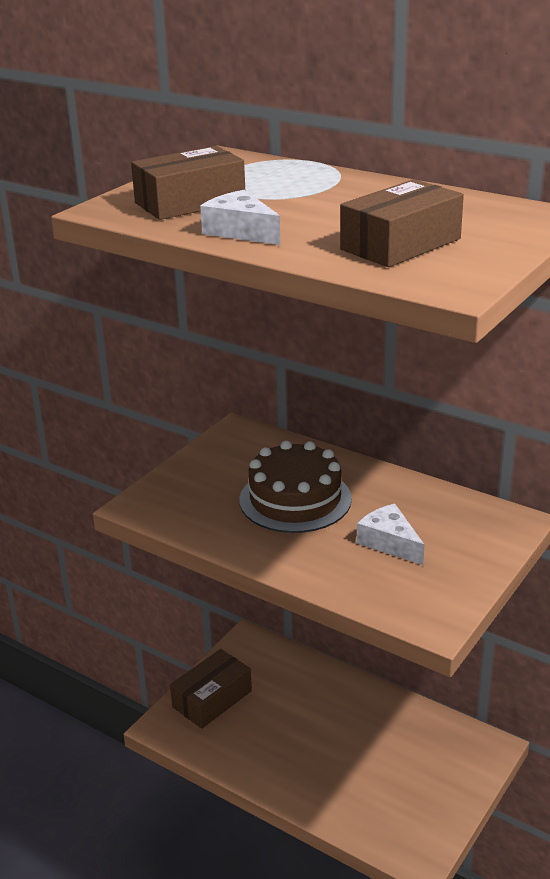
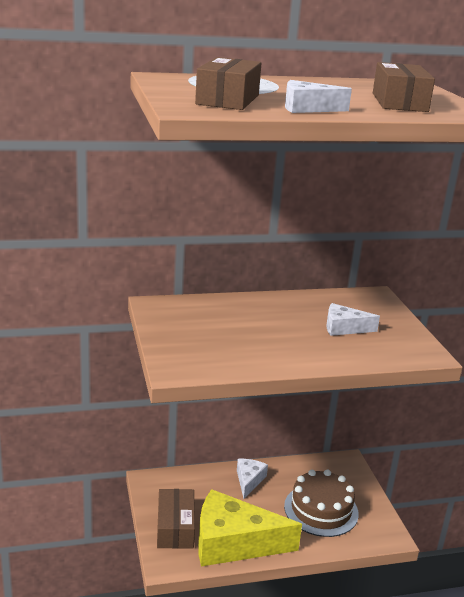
camera: 50 degrees left, 5 degrees down
(244, 749) = (233, 542): none -> yellow cheese
(295, 499) = (259, 327): brown cake -> brown cake (321, 510)
(344, 699) = (249, 481): none -> white cheese

